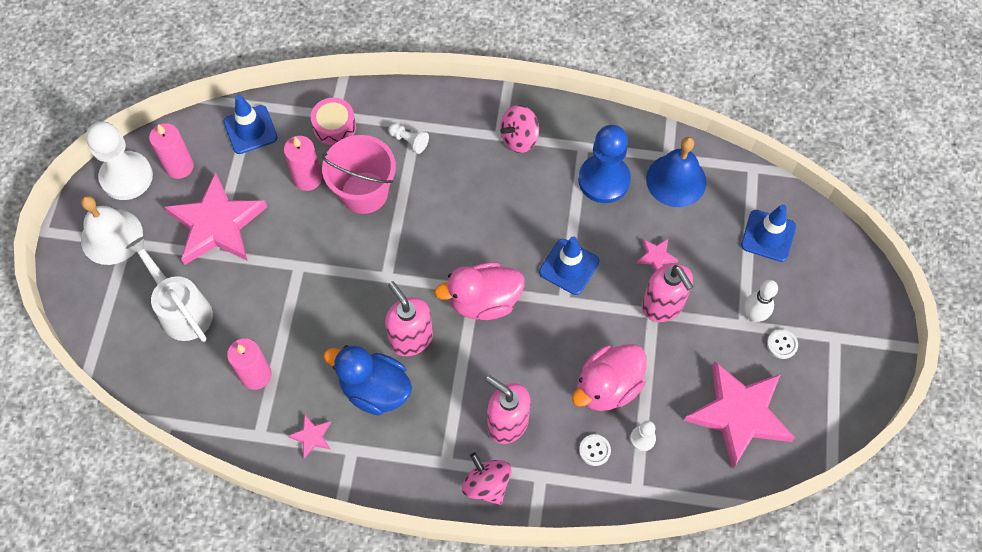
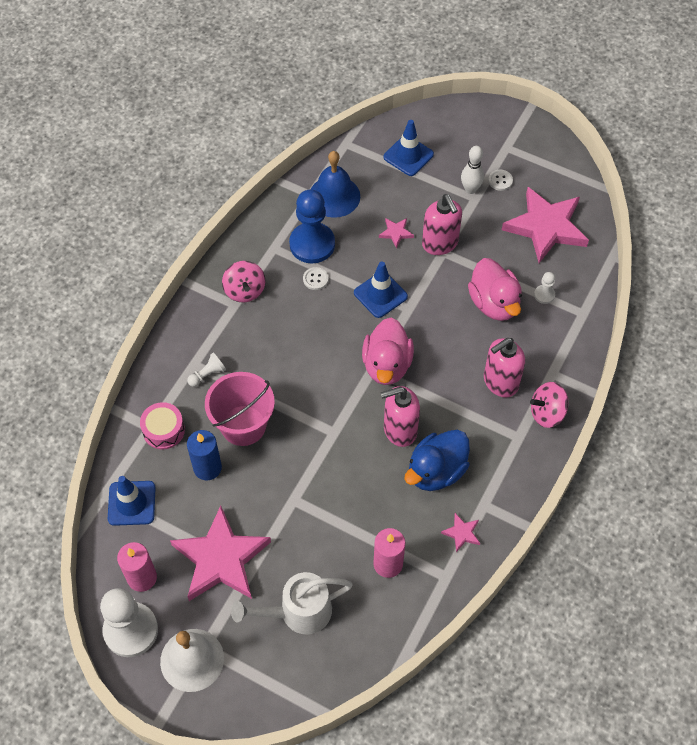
camera: 70 degrees left, 5 degrees down
(307, 178) = (207, 468): pink candle -> blue candle
(594, 450) = (543, 329): white button -> white button (315, 279)
(662, 306) = (440, 243): pink soap dispenser -> pink soap dispenser turned 75 degrees clockwise

